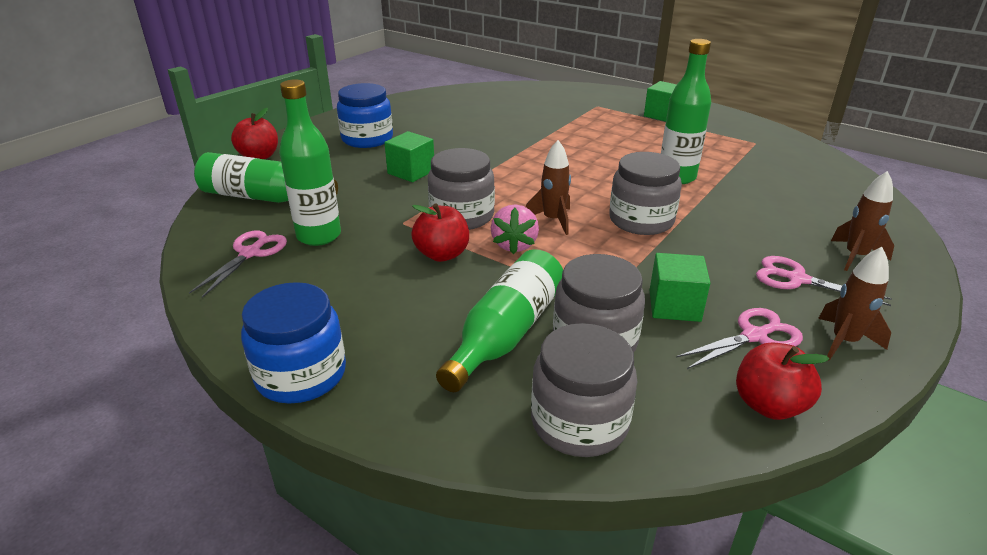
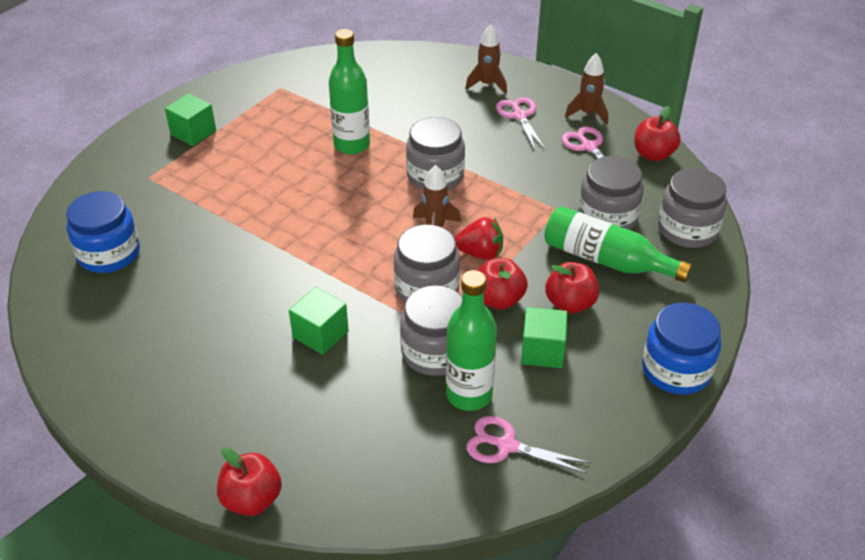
camera: 90 degrees left, 10 degrees up
(263, 197) = (379, 464): green bottle -> none
(367, 139) = (211, 387): blue jar -> blue jar (109, 254)
(377, 220) = (435, 352): none -> grey jar
(429, 300) = (570, 304): none -> red apple
(514, 245) = (480, 253): pink strawberry -> red strawberry
(674, 306) = (560, 175): green cube -> green cube (542, 351)
(797, 279) = (520, 116): pink scissors -> pink scissors turned 135 degrees clockwise

